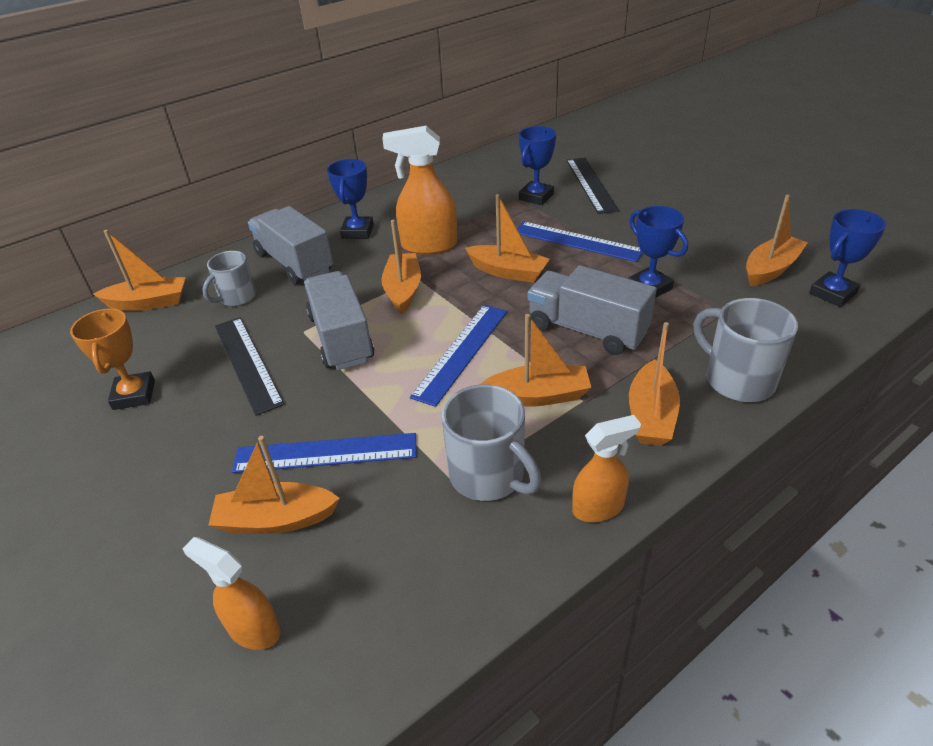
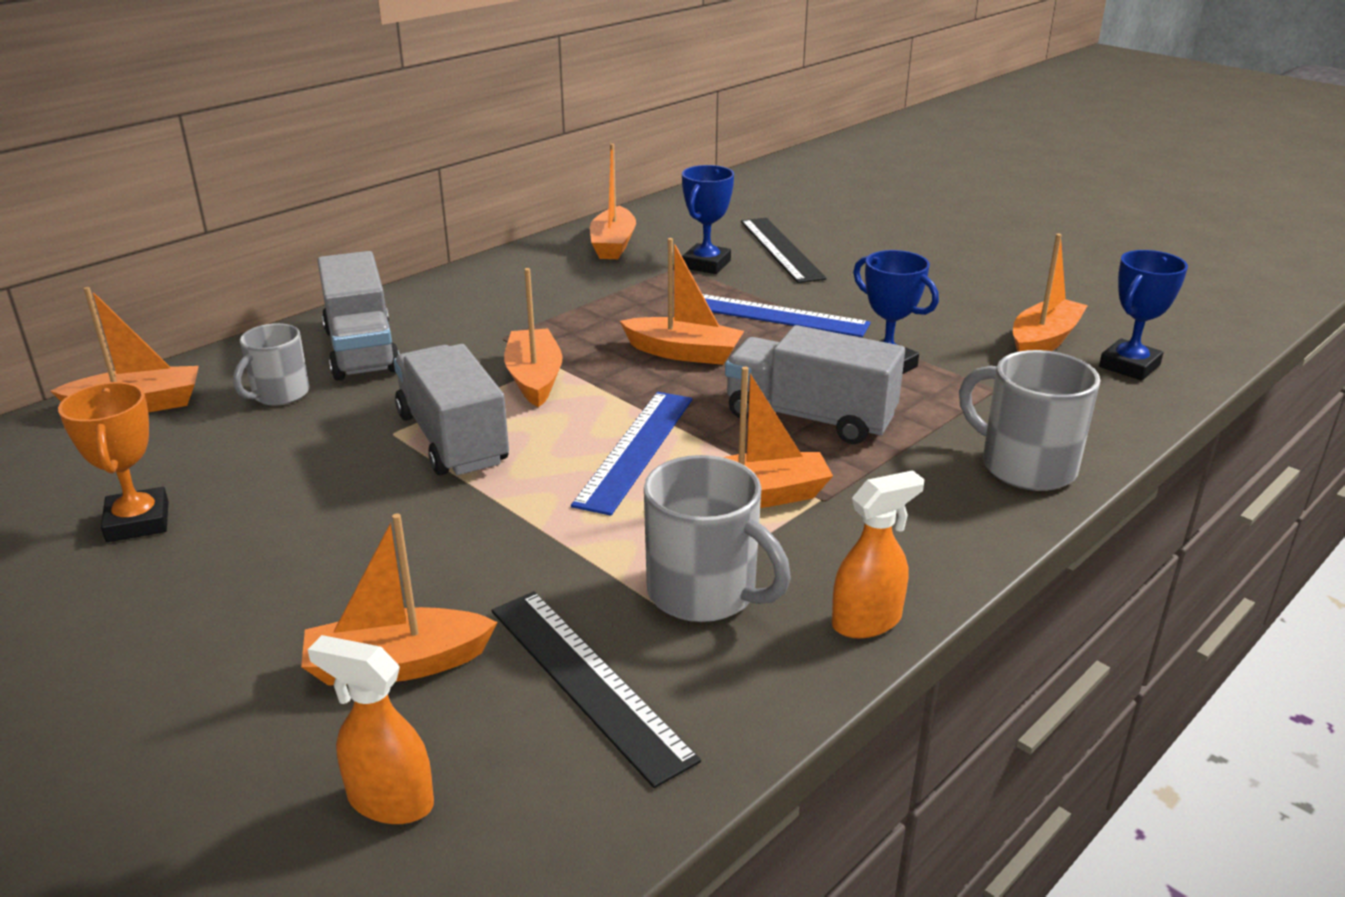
camera: 10 degrees left, 10 degrees down
(247, 363) = (313, 475): black ruler -> black ruler (588, 681)
(294, 263) = (362, 350): grey truck -> grey truck turned 150 degrees counterclockwise
(325, 453) = (457, 579): blue ruler -> none
(357, 231) = (451, 310): blue trophy -> none
(428, 246) = (561, 325): orange spray bottle -> none
(651, 415) = (917, 511): orange boat -> orange boat (613, 245)

